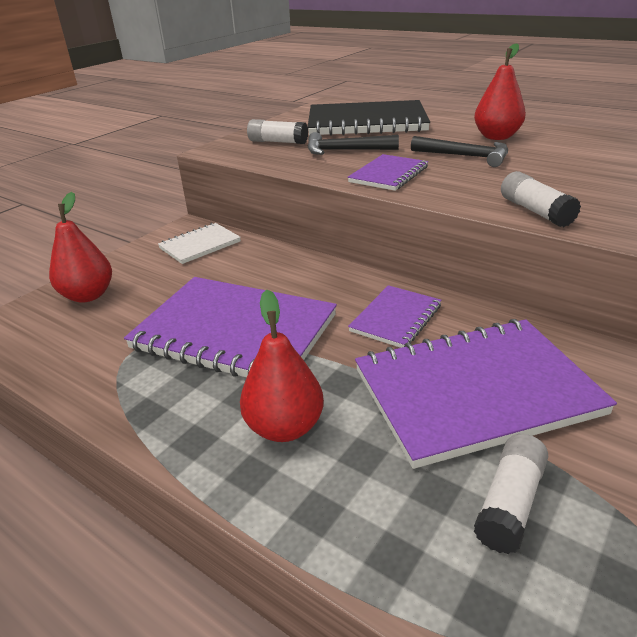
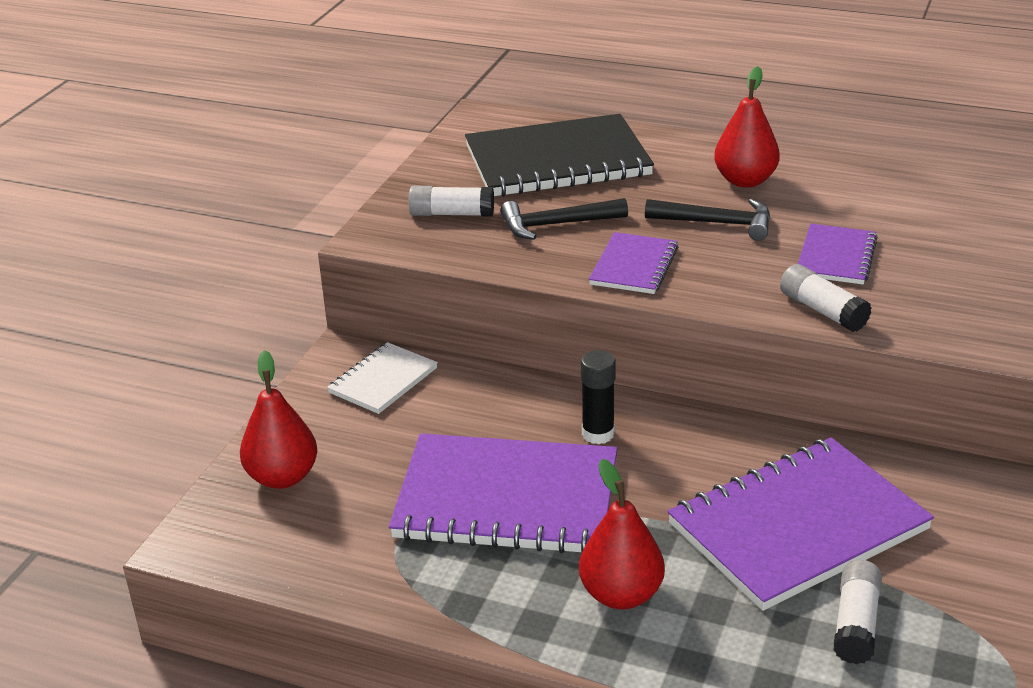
camera: 15 degrees left, 0 degrees up
(331, 295) = (598, 434): none -> black glue stick
(396, 318) = (686, 454): purple notebook -> purple notebook (836, 257)

